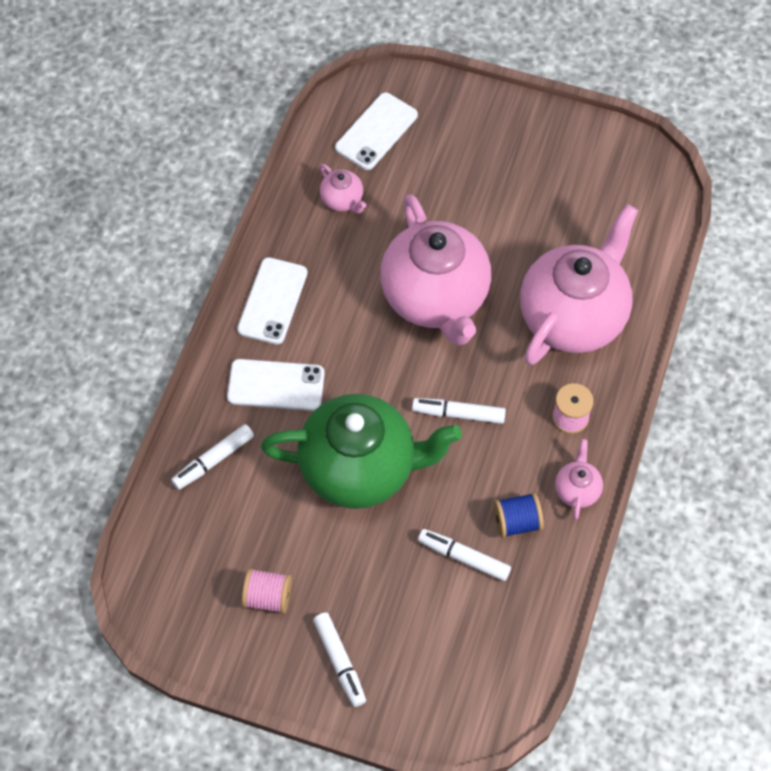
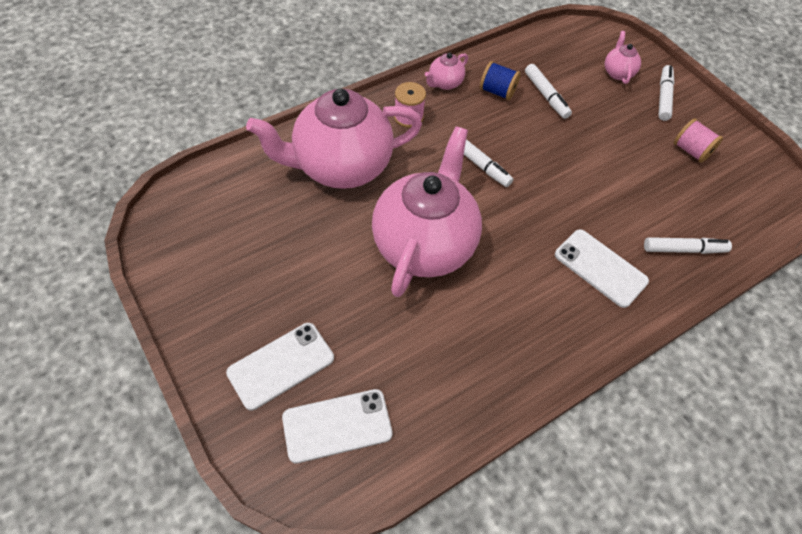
camera: 145 degrees left, 5 degrees down
(272, 301) = (558, 334): white phone -> white phone (281, 365)
(342, 200) = (427, 379): pink teapot -> pink teapot (617, 72)
(360, 468) = (575, 177): green teapot -> none

